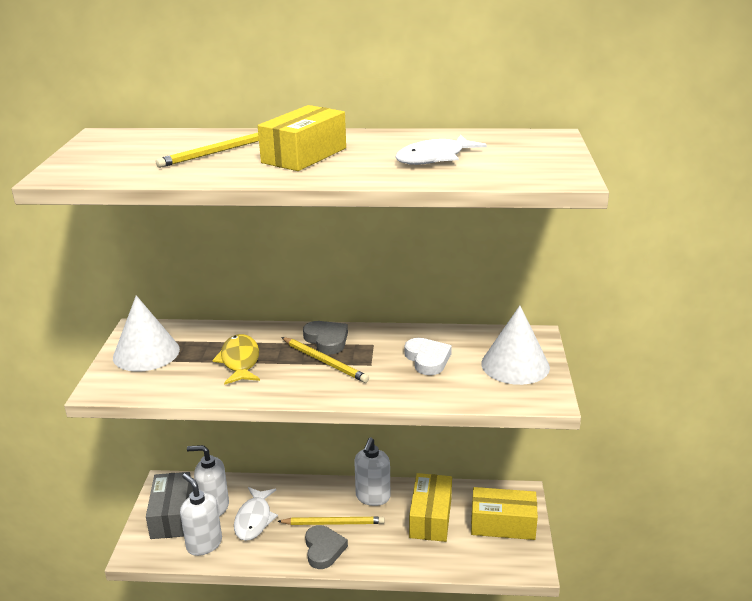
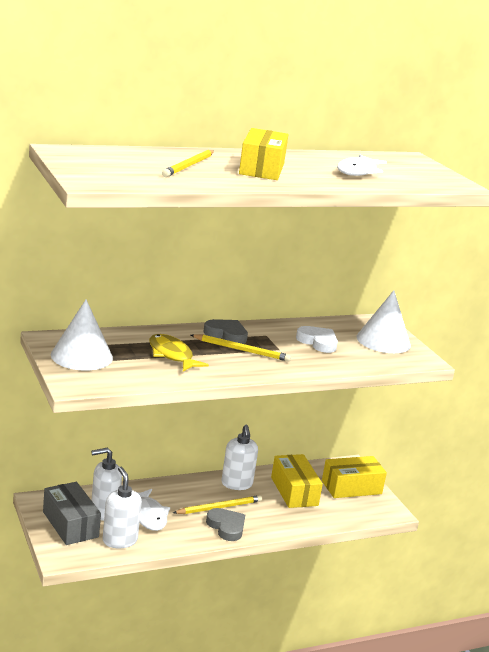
camera: 30 degrees left, 5 degrees down
(204, 544) = (119, 540): white soap dispenser -> white soap dispenser turned 45 degrees clockwise

